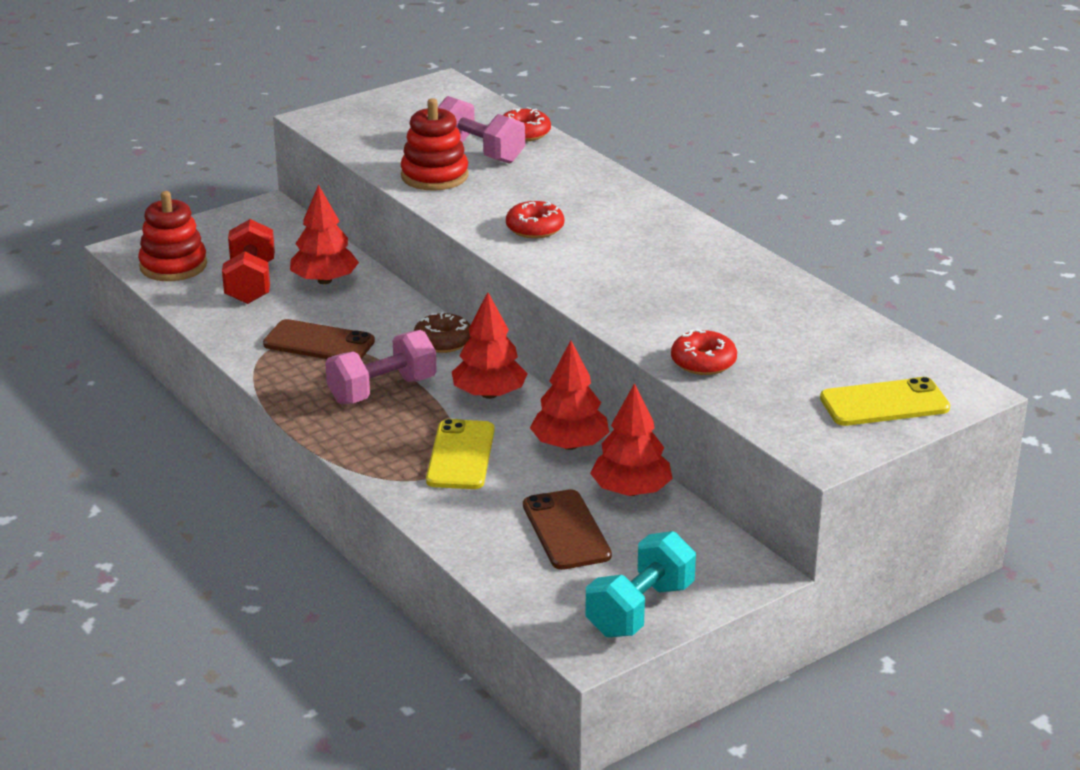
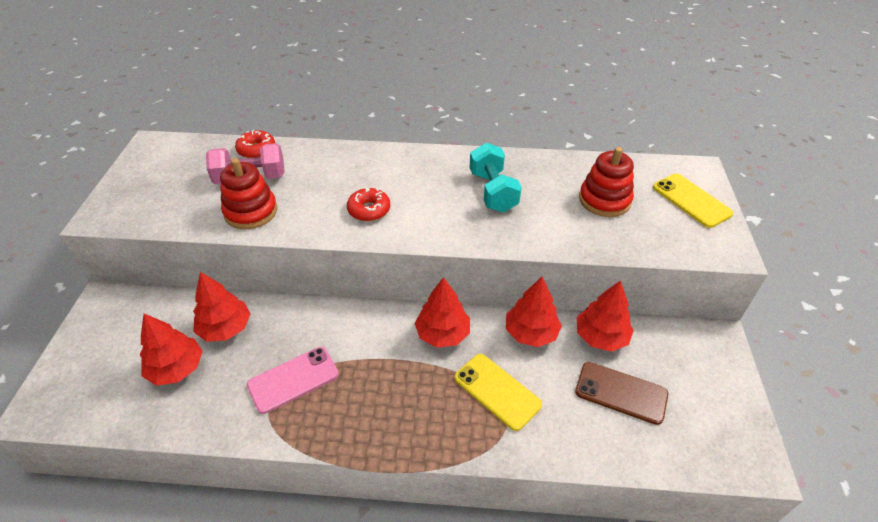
camera: 50 degrees left, 15 degrees up
(173, 266) = (94, 399): red stacking toy -> red stacking toy (604, 200)
(251, 283) = (176, 369): red dumbbell -> red tree
(319, 343) = (293, 380): brown phone -> pink phone
(382, 390) = (385, 383): pink dumbbell -> none
(443, 341) = (363, 317): brown donut -> none
(640, 609) = (728, 412): turquoise dumbbell -> turquoise dumbbell (493, 191)
(703, 362) = (592, 236): red donut -> none
(884, 403) = (691, 200): yellow phone -> yellow phone turned 60 degrees counterclockwise

